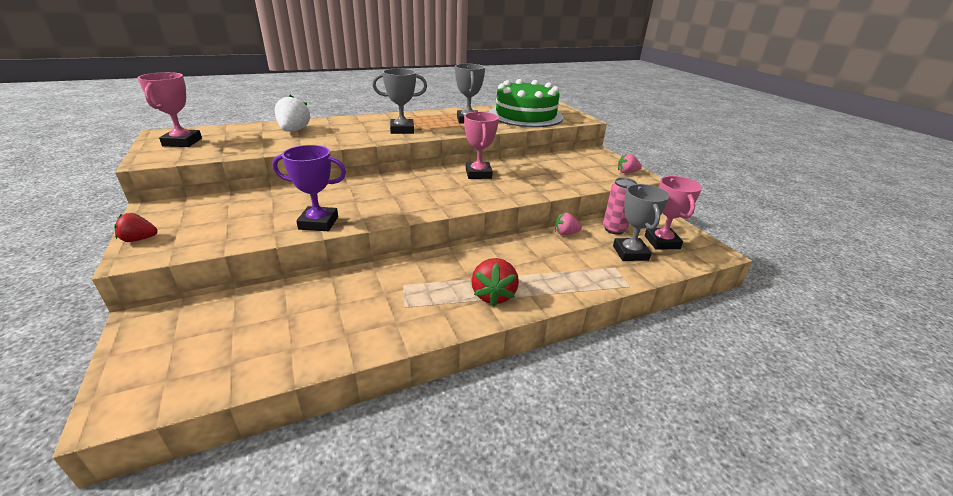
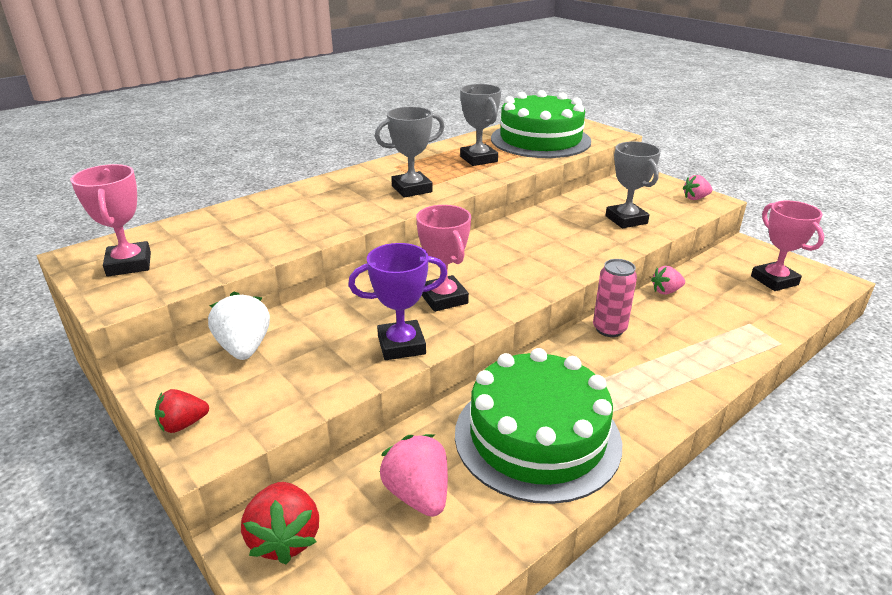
camera: 15 degrees left, 0 degrees up
(266, 322) = (418, 494): none -> pink strawberry
(294, 131) = (268, 216): white strawberry -> white strawberry (244, 348)
(381, 306) = (537, 437): none -> green cake
(478, 174) = (531, 233): pink trophy -> pink trophy (443, 298)
(493, 295) = (650, 390): red strawberry -> red strawberry (285, 538)
(614, 229) = (713, 274): pink can -> pink can (609, 329)
(630, 253) = (752, 302): grey trophy -> grey trophy (626, 220)

